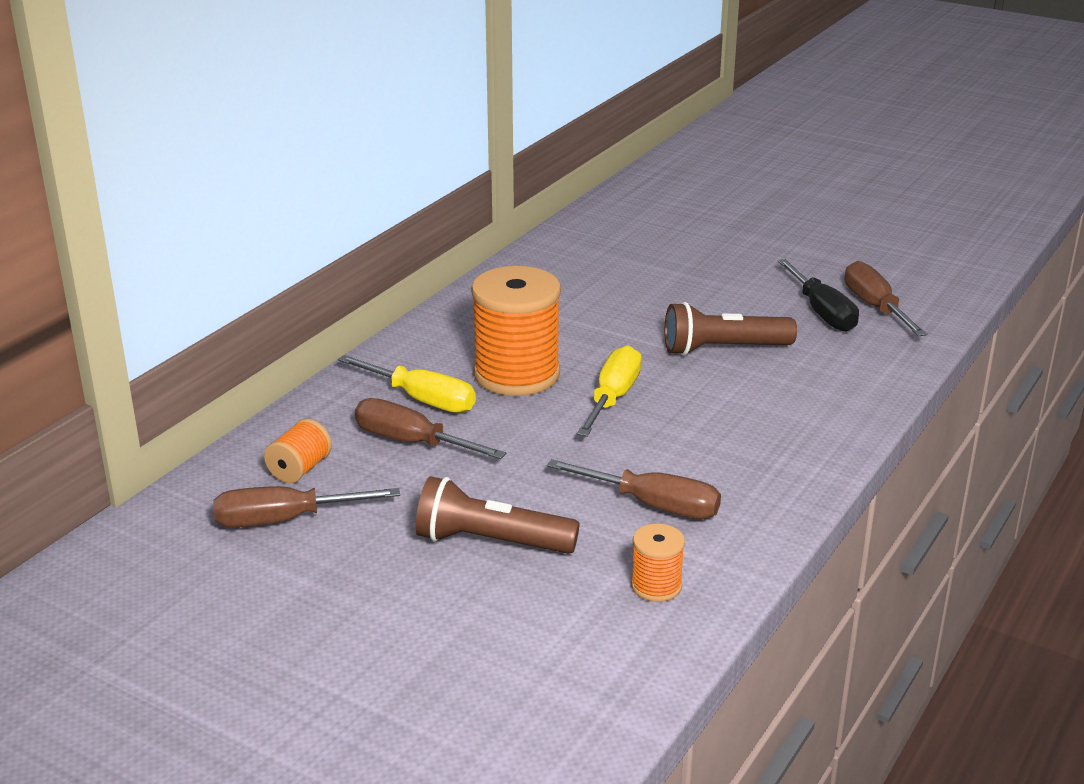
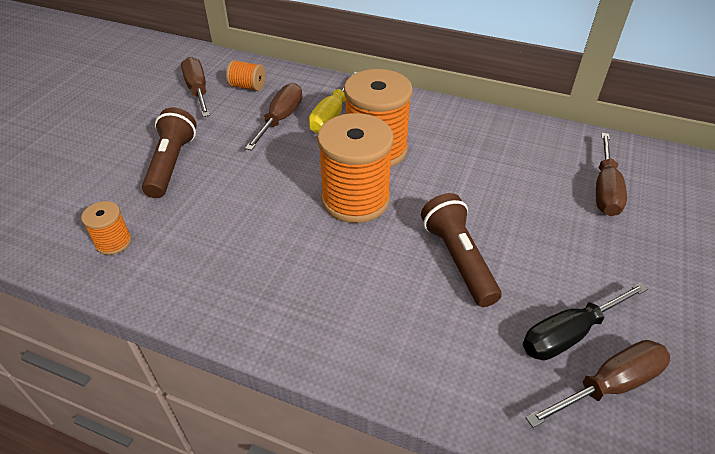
camera: 80 degrees right, 15 degrees up
(612, 398) = (355, 199): yellow screwdriver -> orange spool
(652, 505) = (210, 233): brown screwdriver -> brown screwdriver (605, 189)

